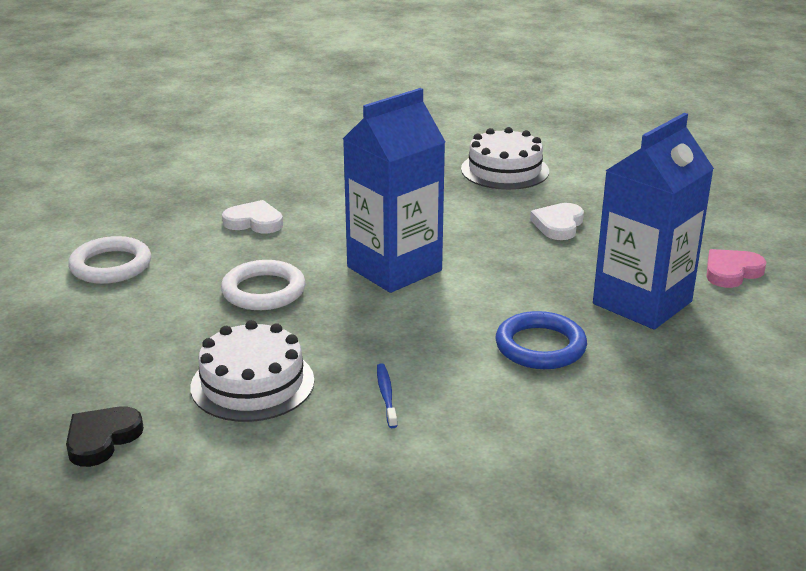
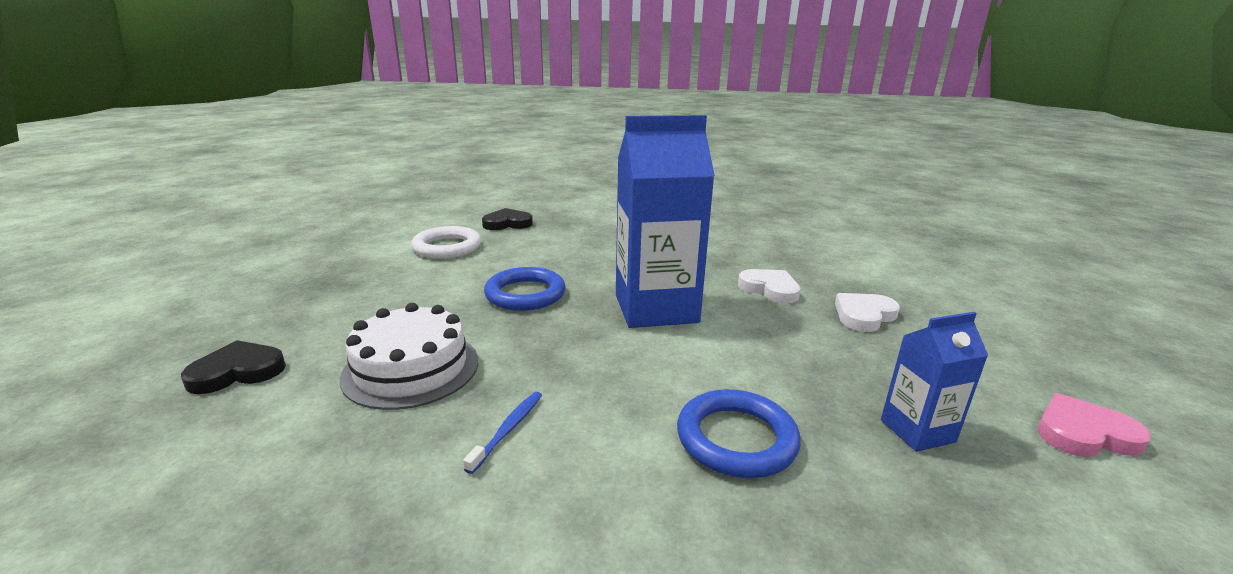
camera: 30 degrees right, 5 degrees down
(137, 218) = (507, 223): none -> black heart
(254, 222) = (583, 245): white heart -> white heart (770, 289)
(263, 291) = (525, 294): white ring -> blue ring
(505, 170) = (842, 258): white cake -> none
(642, 303) = (917, 431): blue carton -> blue carton, size x0.50

